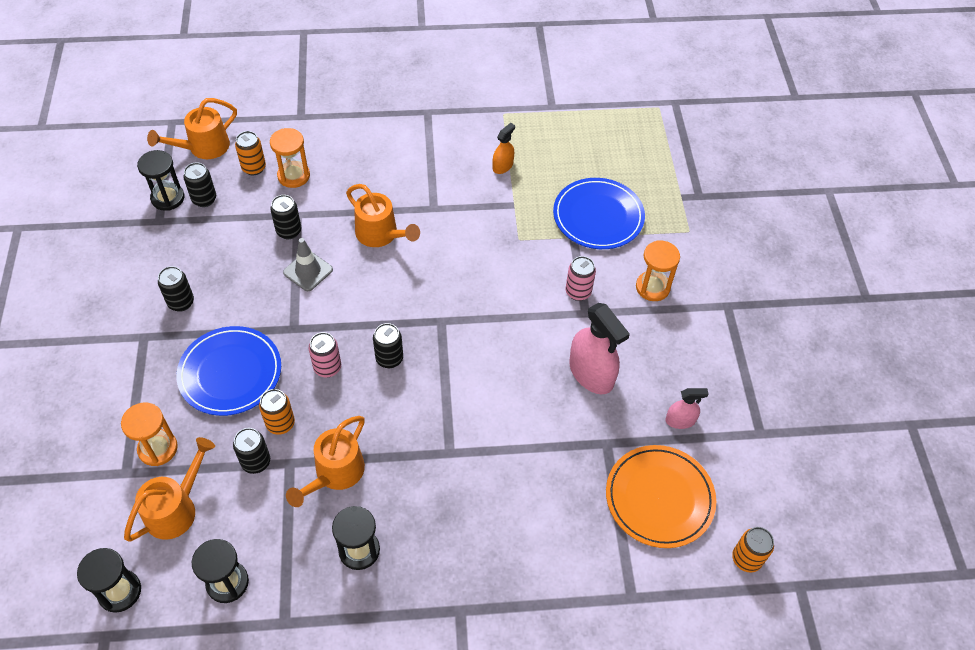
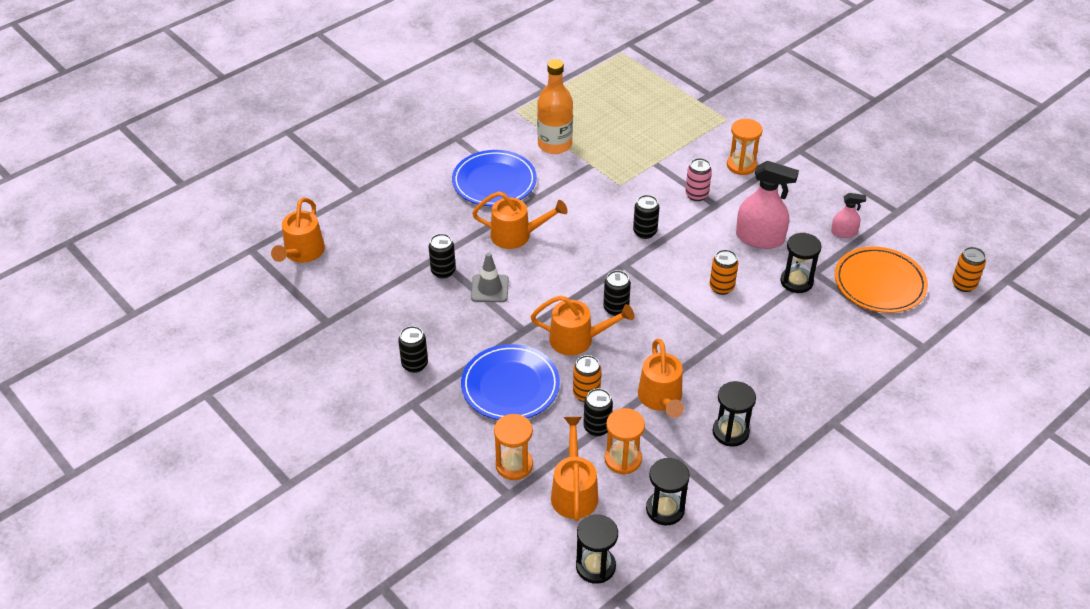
camera: 35 degrees left, 10 degrees down
(168, 198) = (315, 303): black hourglass -> black hourglass (796, 281)
(204, 199) = (347, 287): black can -> black can (645, 232)
(254, 168) = (362, 245): orange can -> orange can (721, 287)
(293, 176) = (402, 233): orange hourglass -> orange hourglass (623, 459)
(327, 368) = (578, 340): pink can -> orange watering can
(502, 166) = (554, 145): orange spray bottle -> orange bottle
(598, 216) = (657, 142): blue plate -> blue plate (494, 182)
(680, 420) = (843, 232): pink spray bottle -> pink spray bottle turned 45 degrees clockwise

